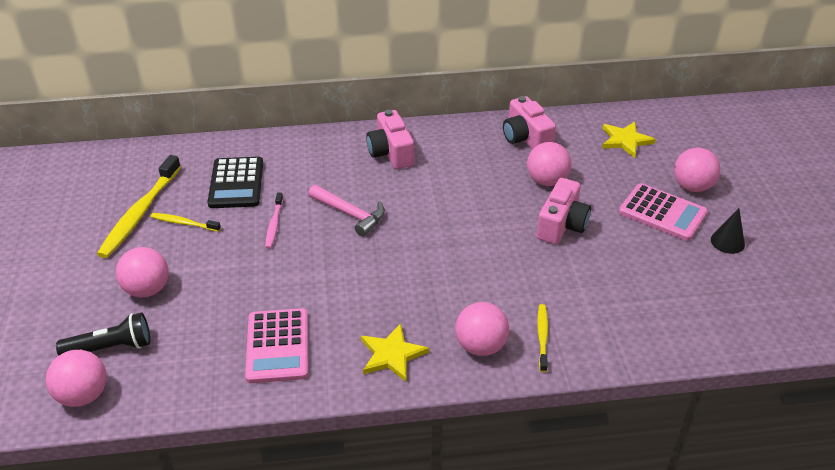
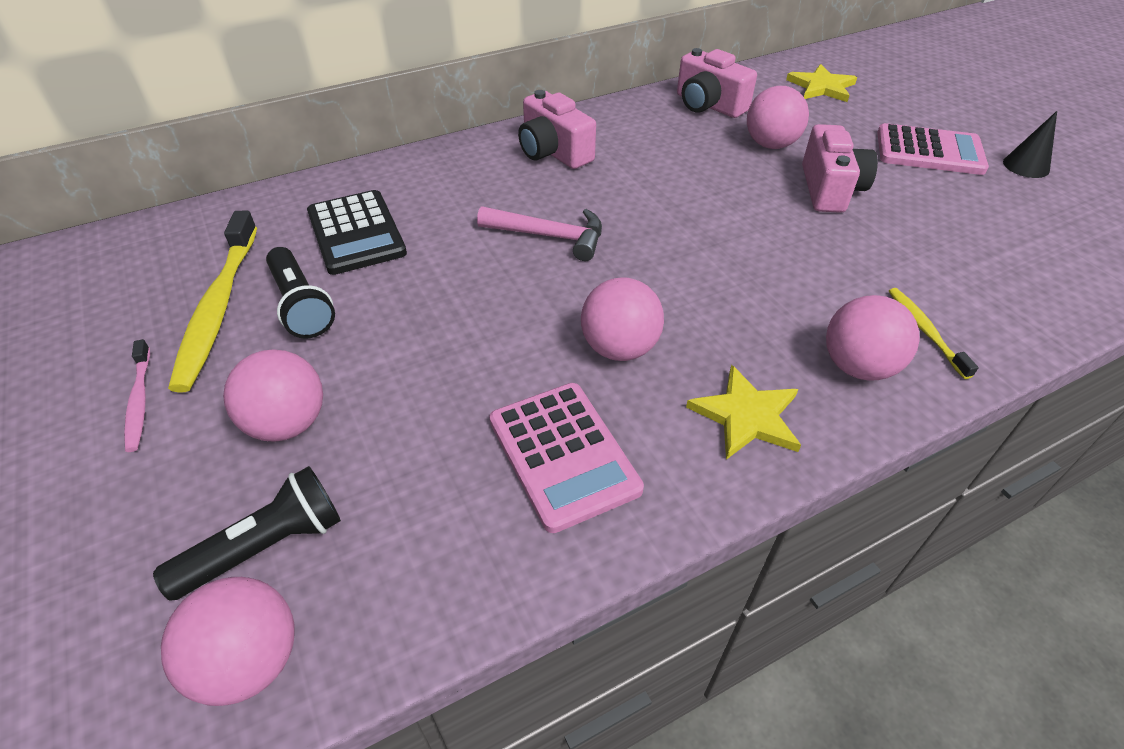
camera: 20 degrees left, 5 degrees up
(184, 223) = (301, 305): yellow toothbrush -> black flashlight
(274, 224) = (446, 275): pink toothbrush -> pink toothbrush (139, 401)
(692, 186) = (934, 118): pink ball -> pink ball (619, 348)

